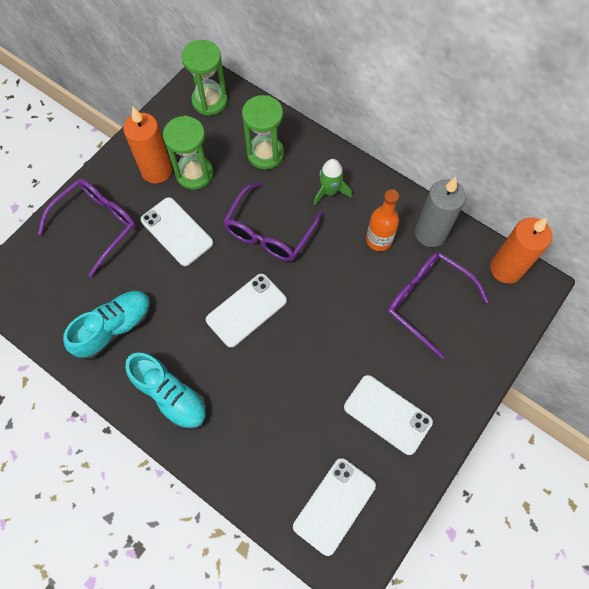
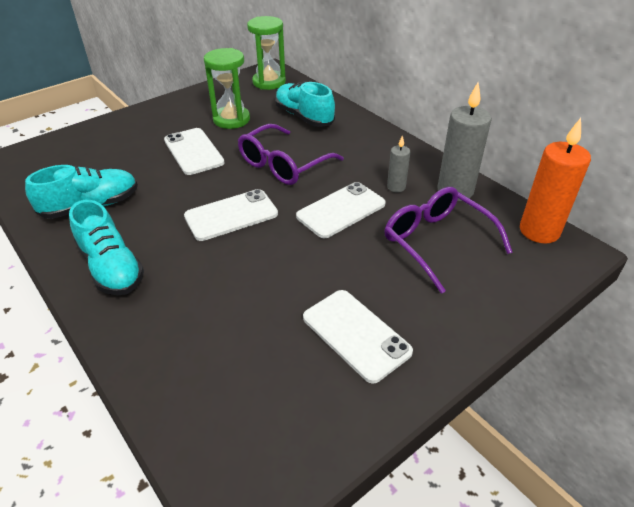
camera: 15 degrees right, 25 degrees down
(97, 225) = (124, 137): purple glasses -> none
(157, 171) = (198, 113): orange candle -> none
(265, 154) = (304, 117): green hourglass -> turquoise shoe
(329, 191) = (356, 147): green rocket -> none
(334, 505) = (248, 417): white phone -> white phone (341, 210)
(379, 240) = (396, 187): orange bottle -> grey candle

